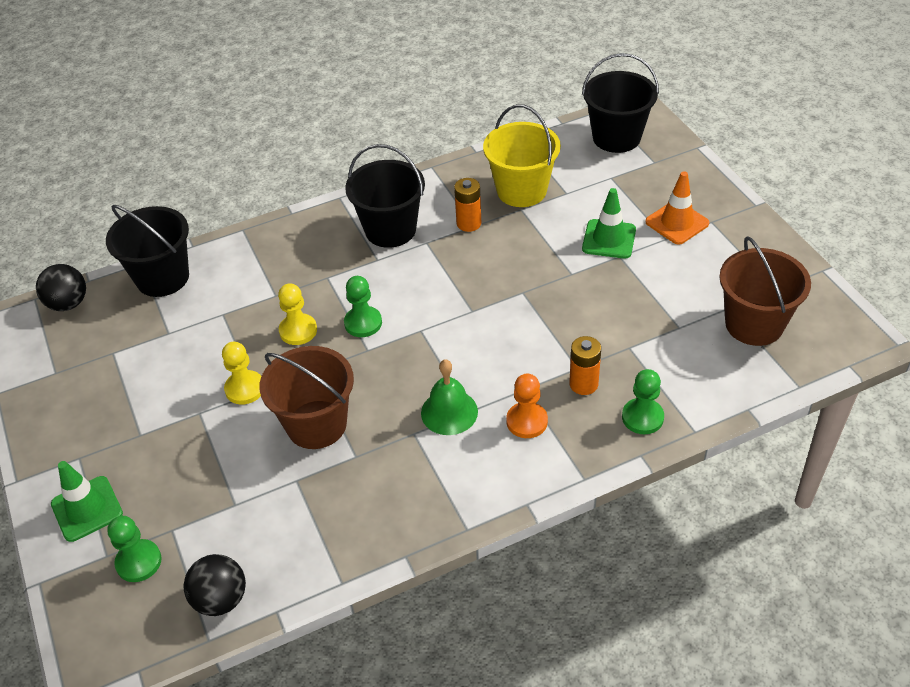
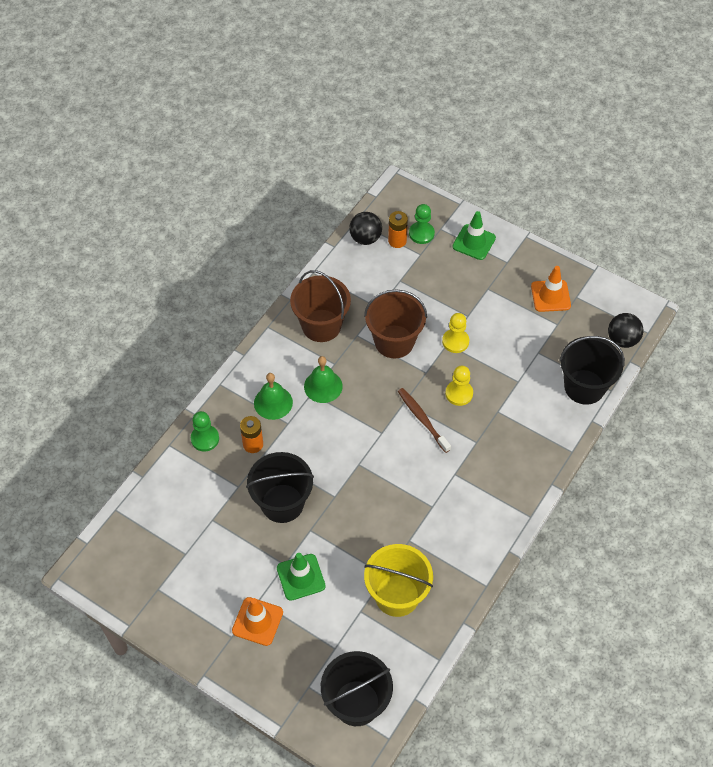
camera: 145 degrees right, 10 degrees up
(81, 388) = (550, 296): none -> orange traffic cone
(363, 323) = (422, 419): green pawn -> brown toothbrush
(390, 230) = (466, 505): black bucket -> black bucket (282, 503)
(469, 223) = (414, 540): orange battery -> orange battery (397, 241)
(527, 421) = (273, 402): orange pawn -> green bell
(754, 324) = (162, 547): brown bucket -> brown bucket (321, 325)

